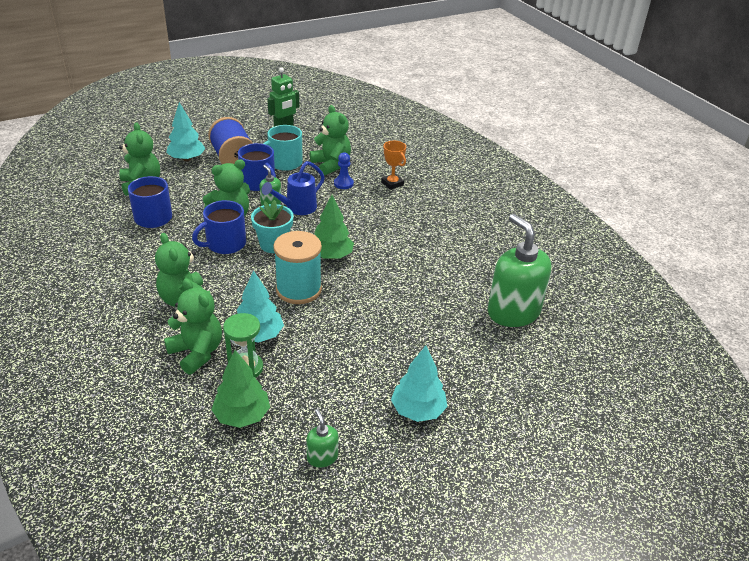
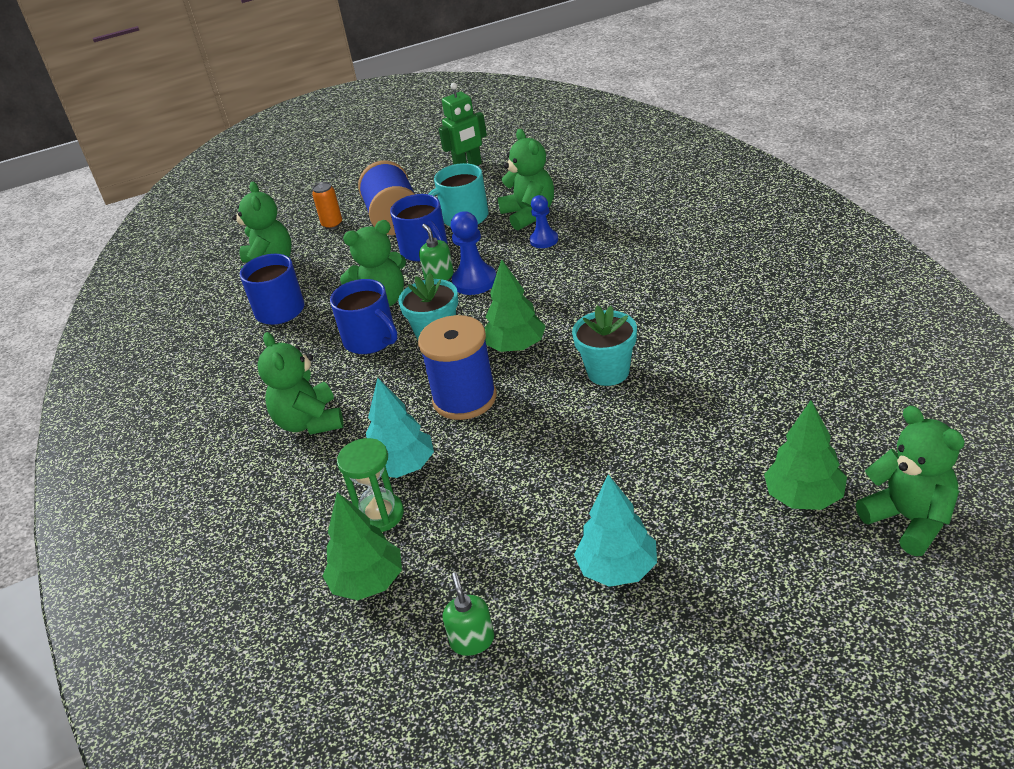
camera: 15 degrees right, 0 degrees up
(186, 159) = (332, 224): turquoise tree -> orange can
(197, 353) = (317, 495): green teddy bear -> green teddy bear (909, 520)
(225, 244) = (371, 340): blue mug -> blue mug turned 105 degrees counterclockwise
(297, 208) = (474, 281): blue watering can -> blue pawn
(298, 289) = (464, 398): turquoise spool -> blue spool
(392, 183) = (614, 234): orange trophy -> none
(397, 277) = (608, 372): none -> turquoise flower pot
(513, 312) = (778, 414): green soap dispenser -> none
(534, 366) = (804, 497): none -> green tree

